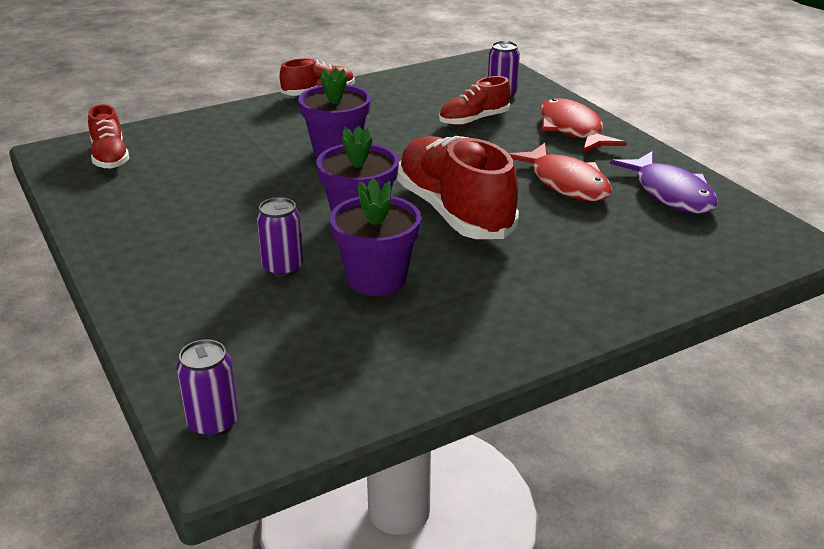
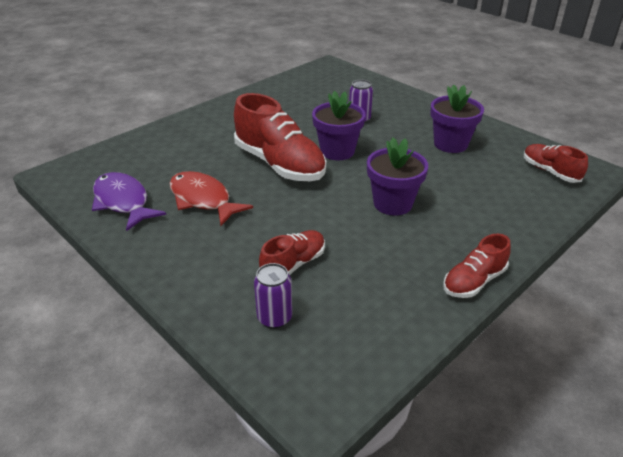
camera: 165 degrees right, 5 degrees up
(213, 423) = (338, 70): purple can -> none
(376, 279) = (307, 121): purple flower pot -> purple flower pot (450, 144)
(572, 130) = (194, 266): red fish -> none

